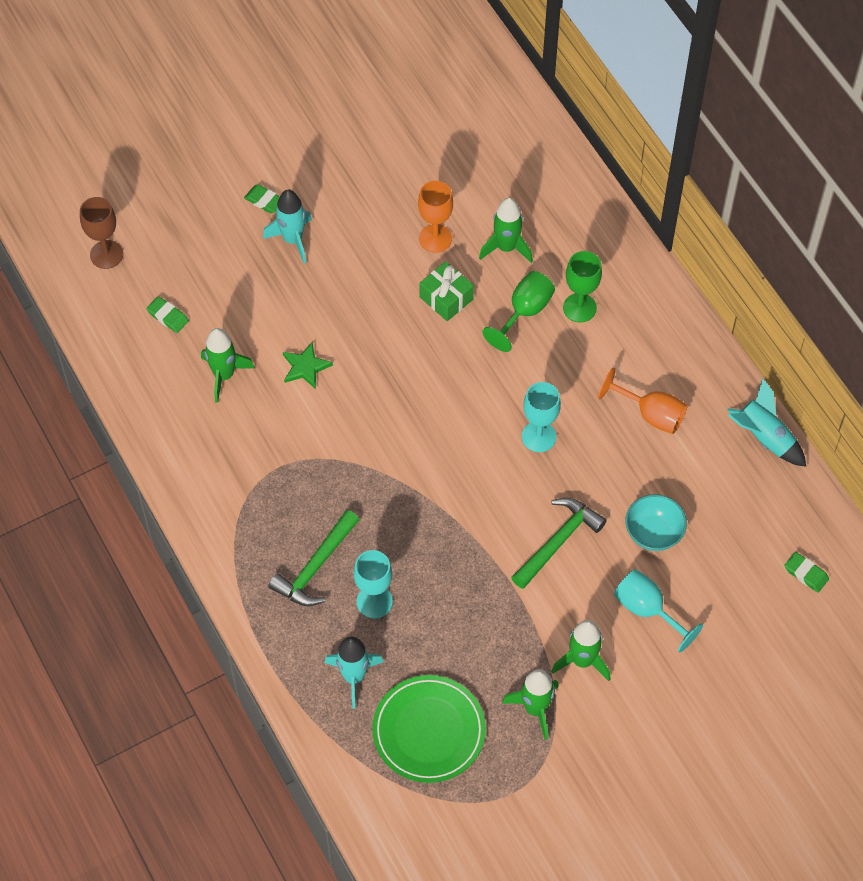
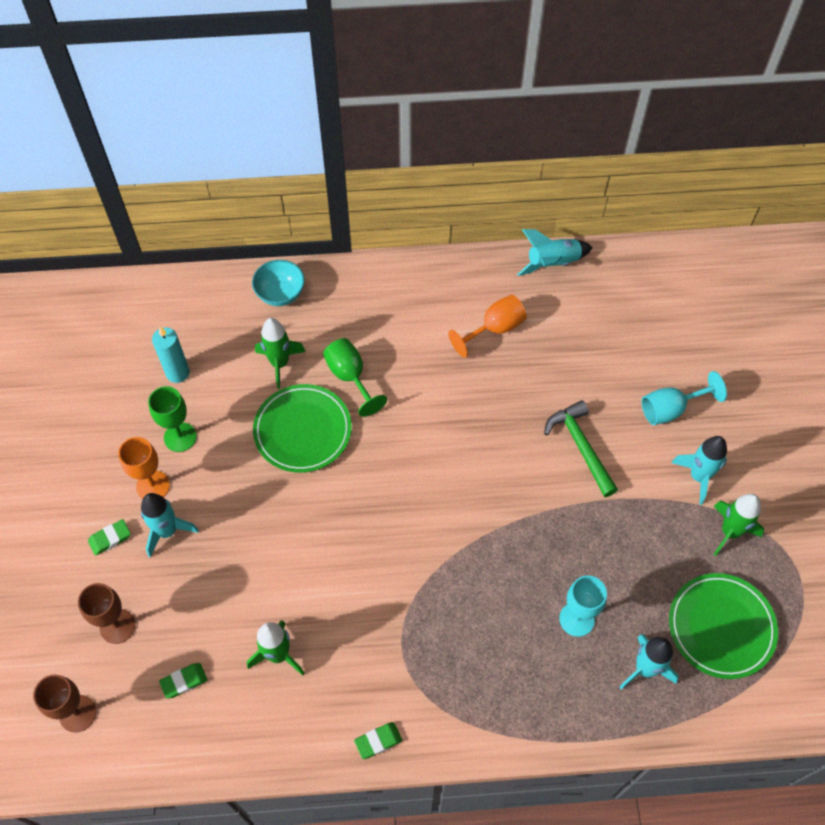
camera: 65 degrees left, 0 degrees up
(191, 245) = (117, 626): none -> brown goblet
(305, 367) = (308, 577): green star -> none
(315, 567) = (520, 656): green hammer -> none
(435, 238) = (238, 413): orange goblet -> orange goblet (153, 486)
(446, 298) = (303, 430): green gift -> green plate
(450, 171) = (177, 373): none -> turquoise candle
(539, 436) = (475, 418): turquoise goblet -> none
(579, 308) = (368, 335): green goblet -> green goblet (180, 437)
(582, 660) = (698, 476): green rocket -> turquoise rocket
(653, 533) = (603, 374): turquoise bowl -> turquoise bowl (280, 294)
(806, 573) = (682, 289): green eraser -> green eraser (378, 741)

